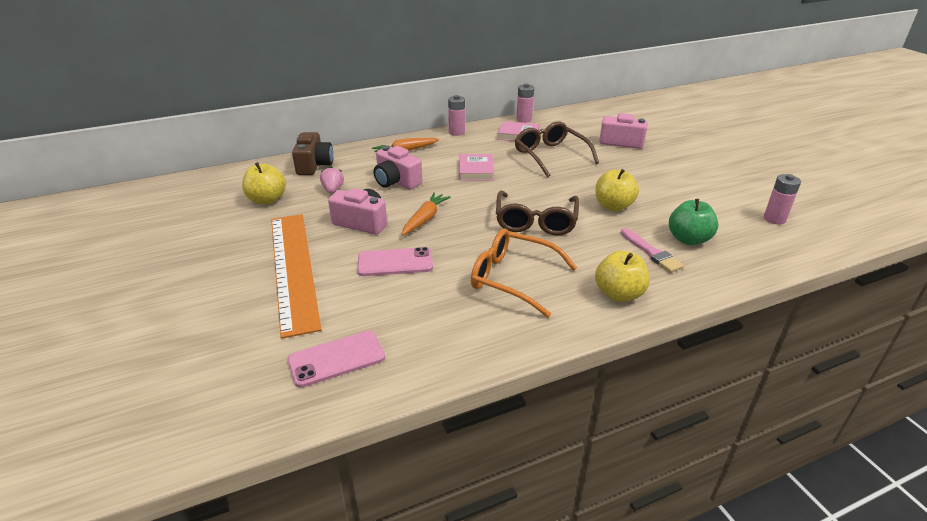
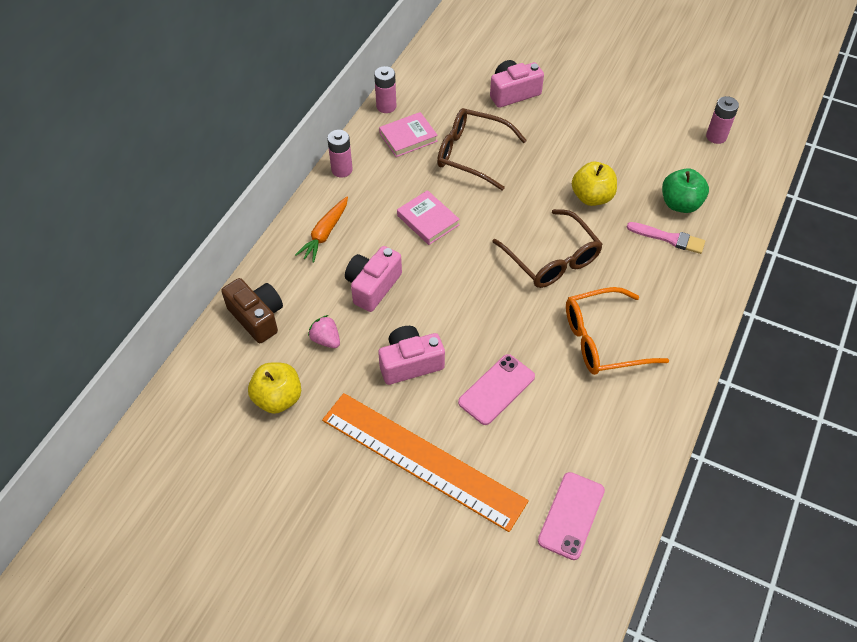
camera: 40 degrees left, 20 degrees up
(396, 181) = (372, 286): pink camera -> pink camera turned 120 degrees clockwise
(425, 219) = (459, 319): orange carrot -> none
(618, 294) = (688, 303): yellow apple -> none

